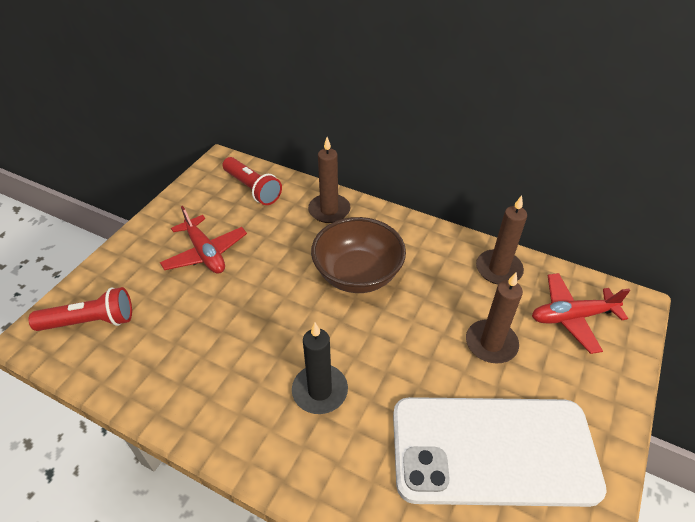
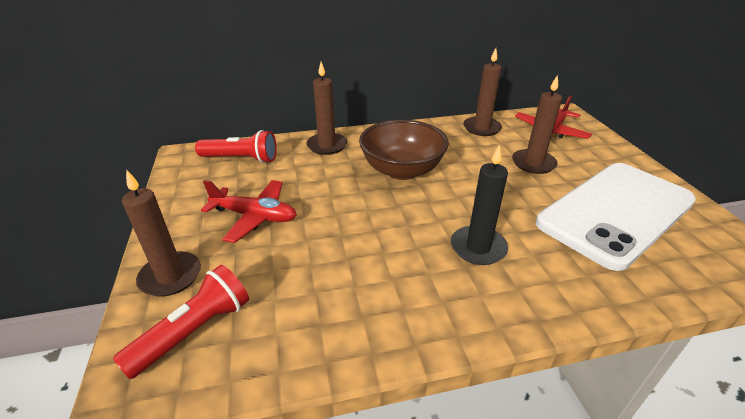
camera: 40 degrees left, 10 degrees down
(115, 271) = (170, 276): none -> brown candle

